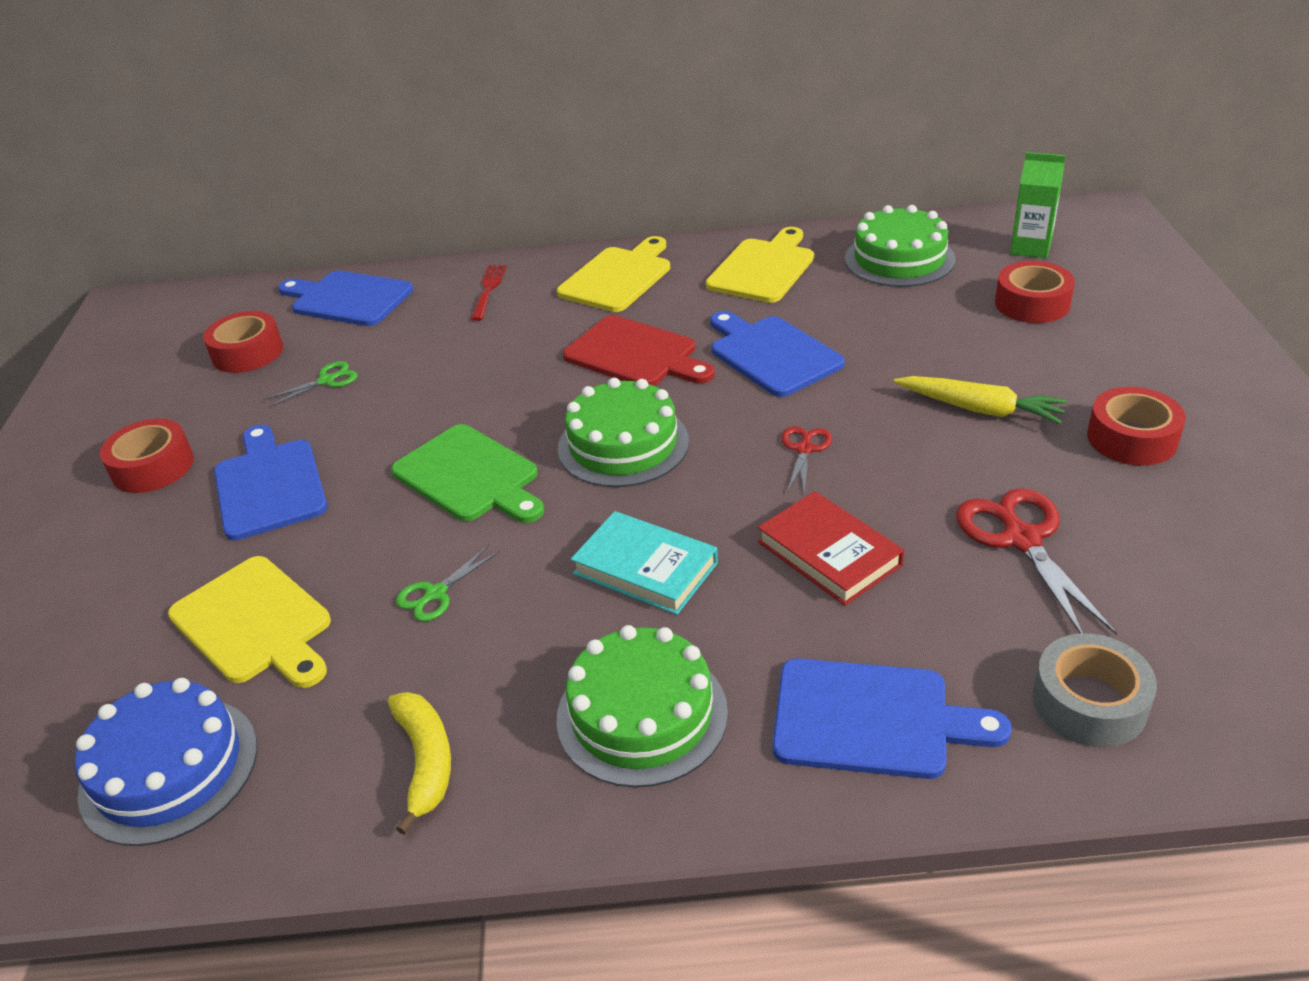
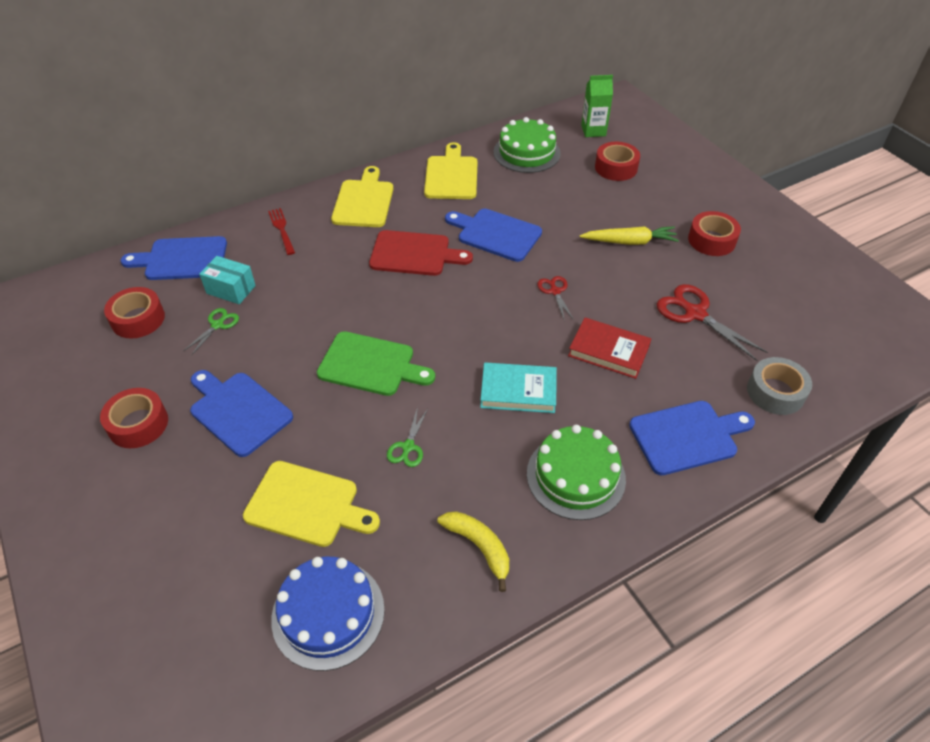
camera: 30 degrees left, 10 degrees up
(374, 344) = (231, 289): none -> turquoise box
(623, 444) = (450, 317): green cake -> none

